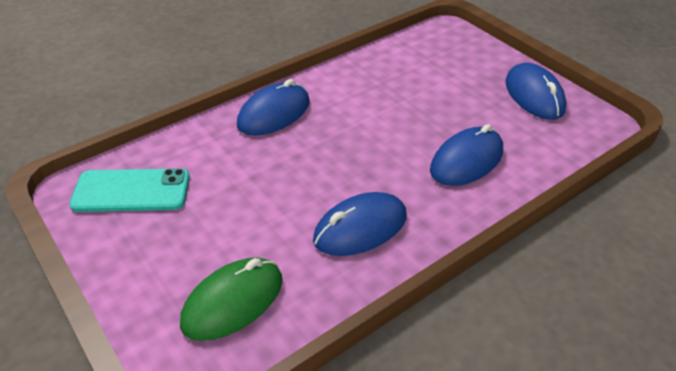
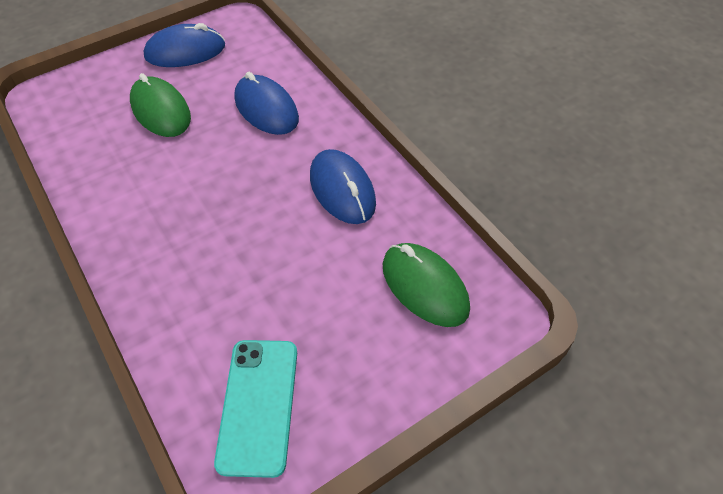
camera: 85 degrees left, 10 degrees up
(274, 114) = (149, 261): blue mouse -> none
(445, 93) = (161, 111): none -> green mouse

